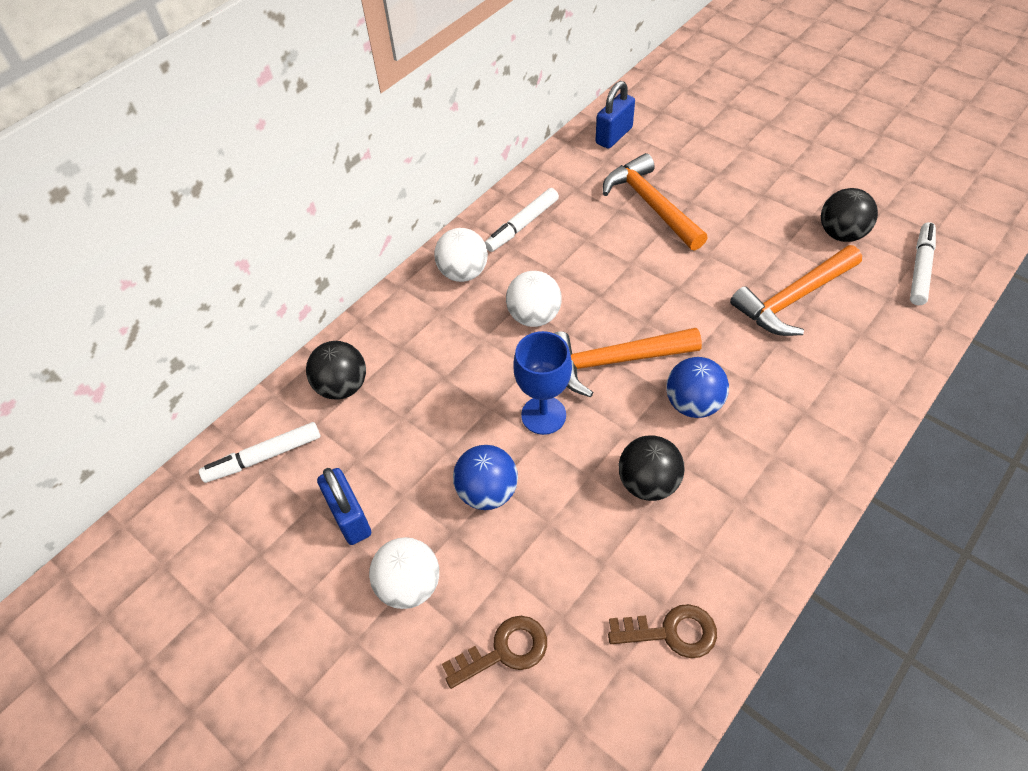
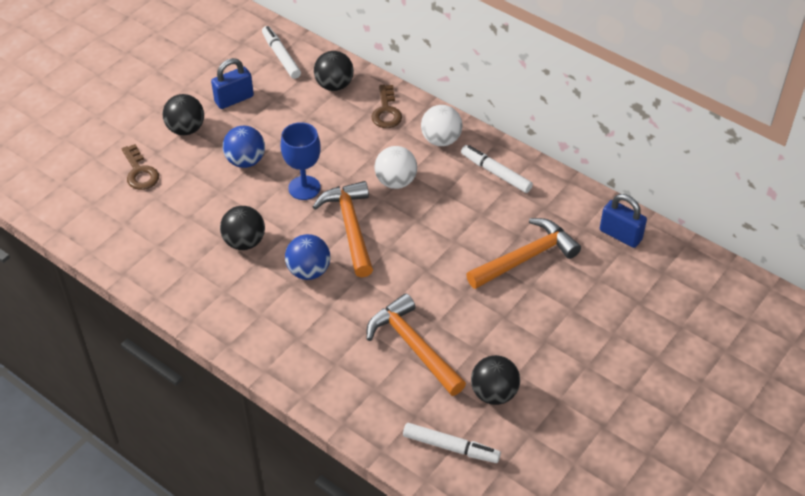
camera: 85 degrees right, 5 degrees down
(409, 585) = (186, 129): white ball -> black ball
(671, 632) = (139, 248): brown key -> brown key (386, 111)

